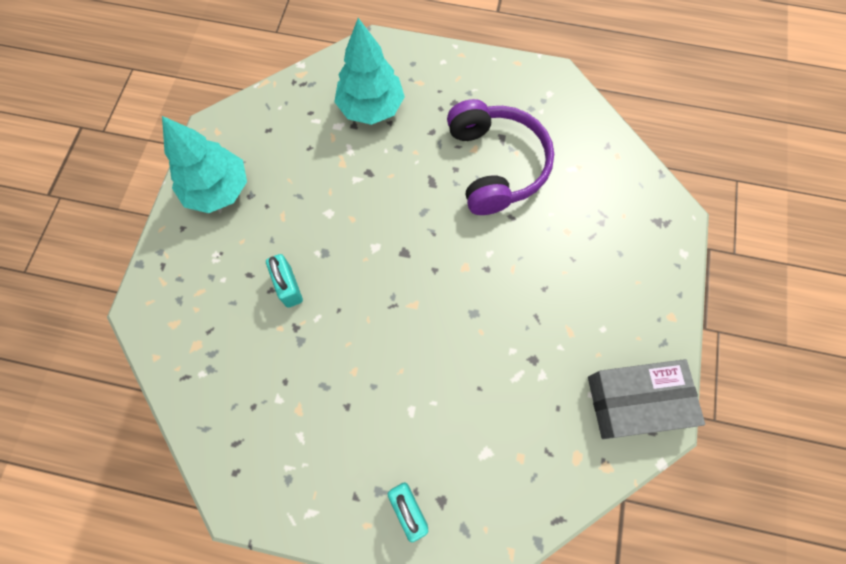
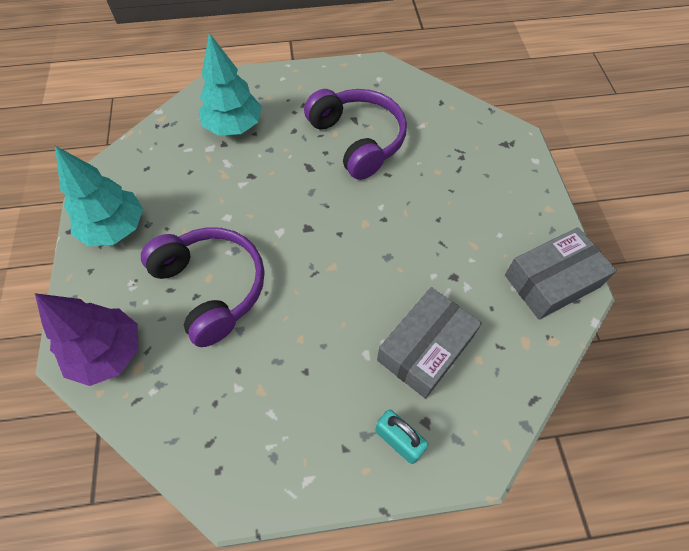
camera: 20 degrees left, 10 degrees down
(174, 321) = (108, 353): none -> purple tree
(288, 286) = (211, 287): turquoise padlock -> purple headphones
(472, 426) = (425, 348): none -> grey box

